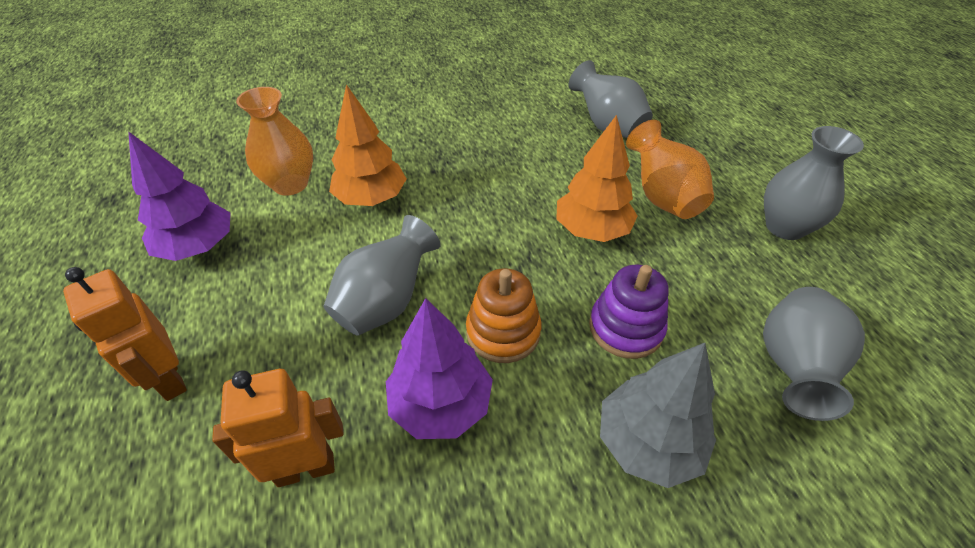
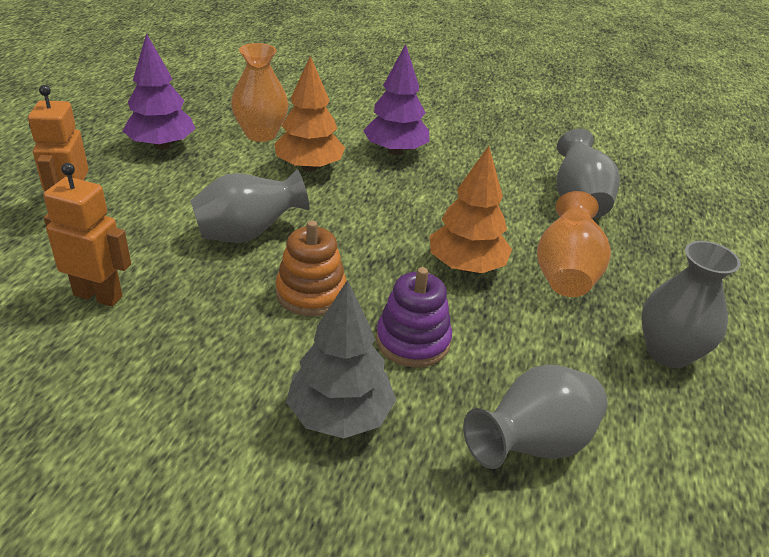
camera: 30 degrees right, 10 degrees down
(441, 404) = (218, 309): purple tree -> purple tree (395, 151)

